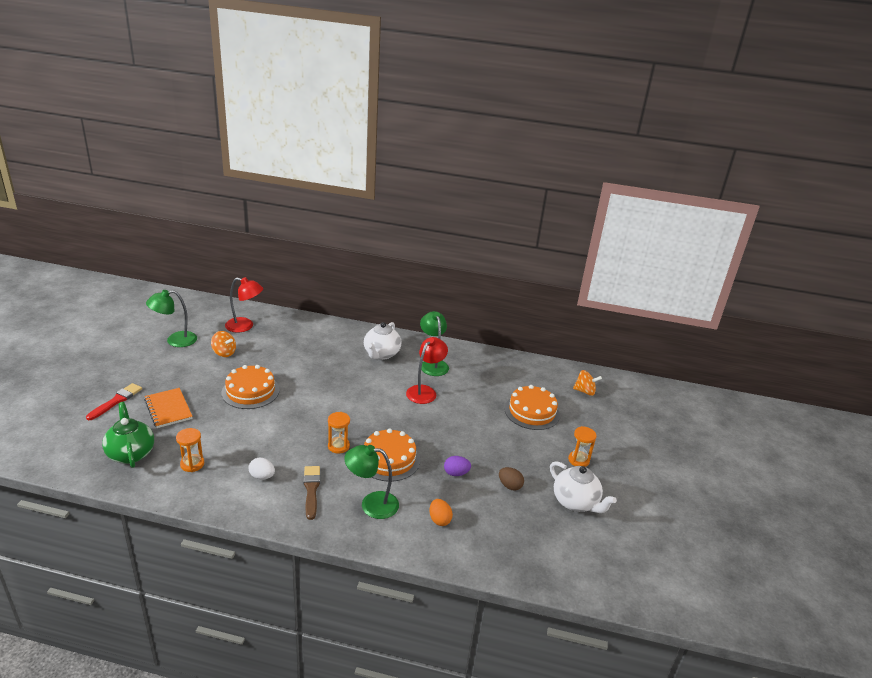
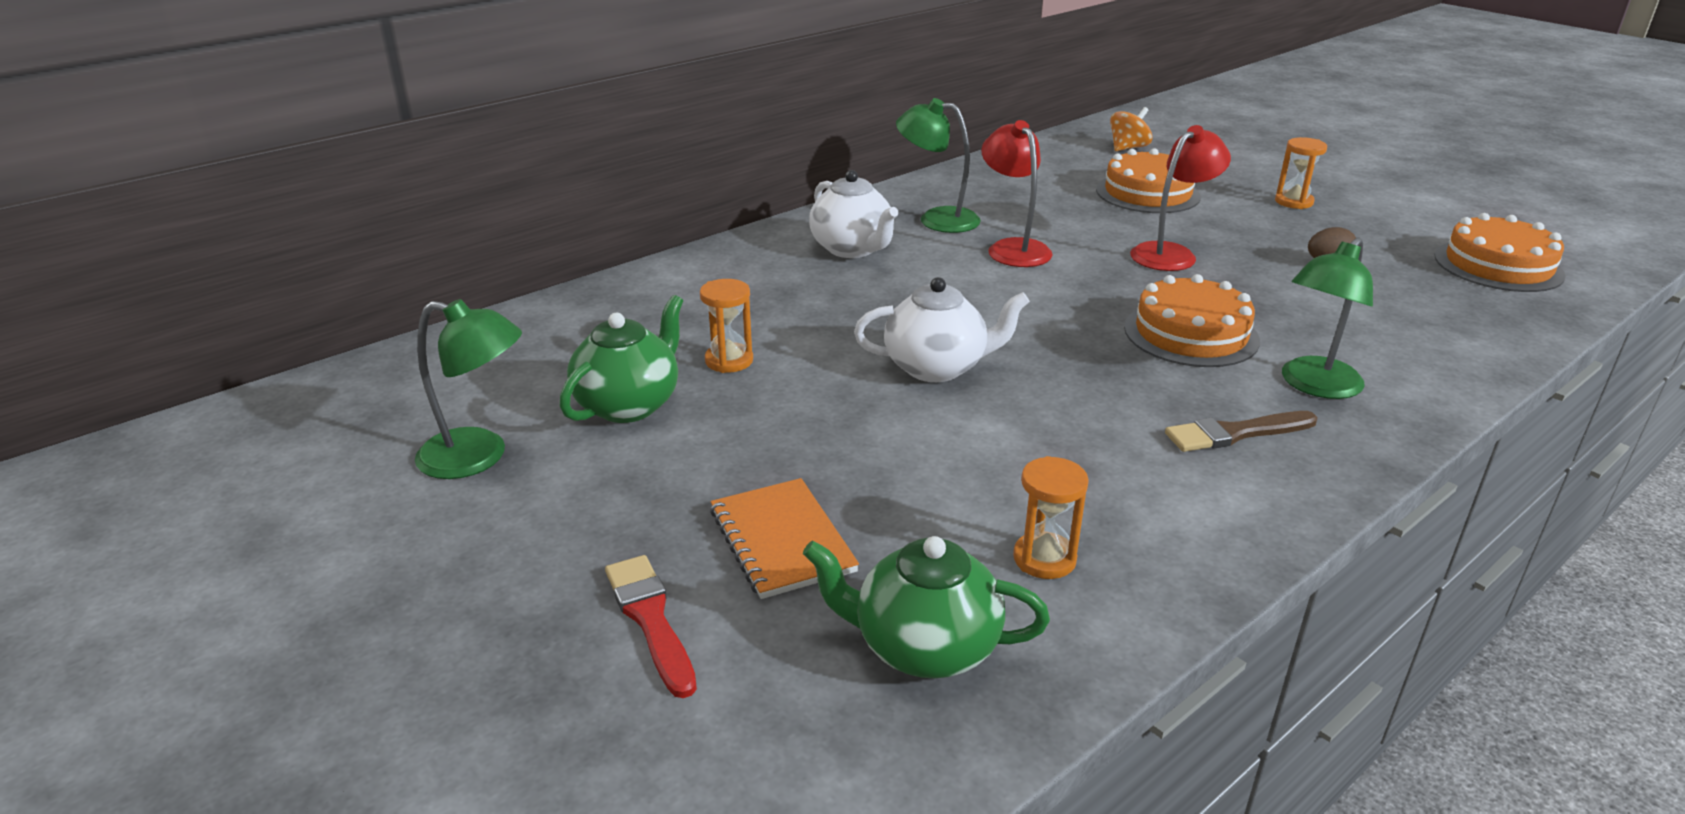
camera: 50 degrees left, 0 degrees up
(168, 409) = (781, 541): orange notebook -> orange notebook turned 60 degrees clockwise
(175, 340) = (479, 457): green lamp -> green lamp turned 90 degrees counterclockwise
(224, 353) = (629, 405): orange spinning top -> green teapot
(245, 326) = (553, 352): red lamp -> red lamp (1171, 253)
(250, 391) = (827, 412): orange cake -> orange cake (1498, 265)
(262, 476) = (1155, 477): white egg -> none
(311, 489) = (1235, 433): brown brush -> brown brush turned 45 degrees counterclockwise
(338, 446) = (1114, 369): orange hourglass -> orange hourglass (729, 361)
(439, 520) = (1388, 340): orange egg -> none
(456, 473) = (1270, 292): purple egg -> none
(576, 502) = (1393, 234): white teapot -> white teapot (937, 367)

